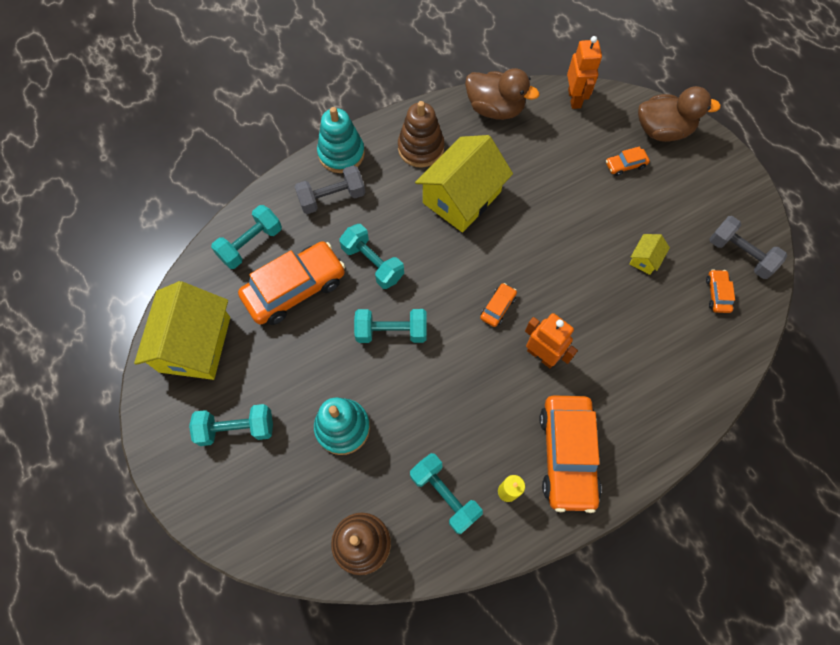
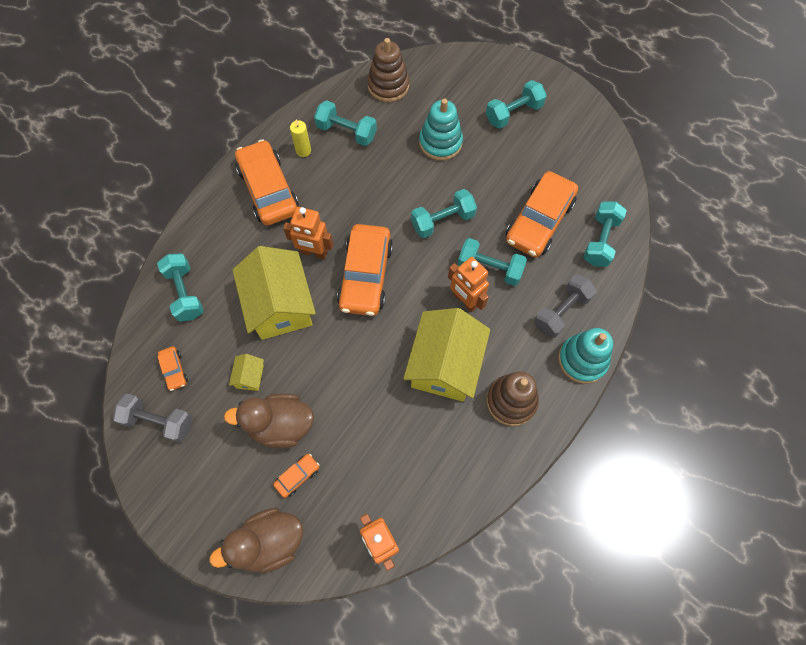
camera: 155 degrees right, 0 degrees up
(195, 344) = (584, 151): yellow house -> yellow house (280, 305)
(413, 243) = (465, 301): none -> orange robot
(495, 109) = (461, 486): brown duck -> brown duck (280, 425)
(497, 307) = (366, 276): orange car -> orange car, size x2.27
(692, 368) = (185, 293): none -> turquoise dumbbell

